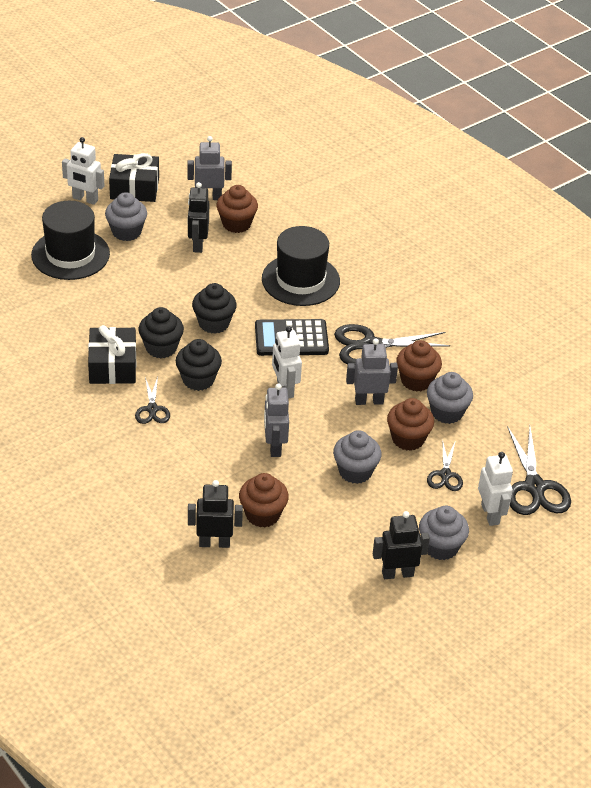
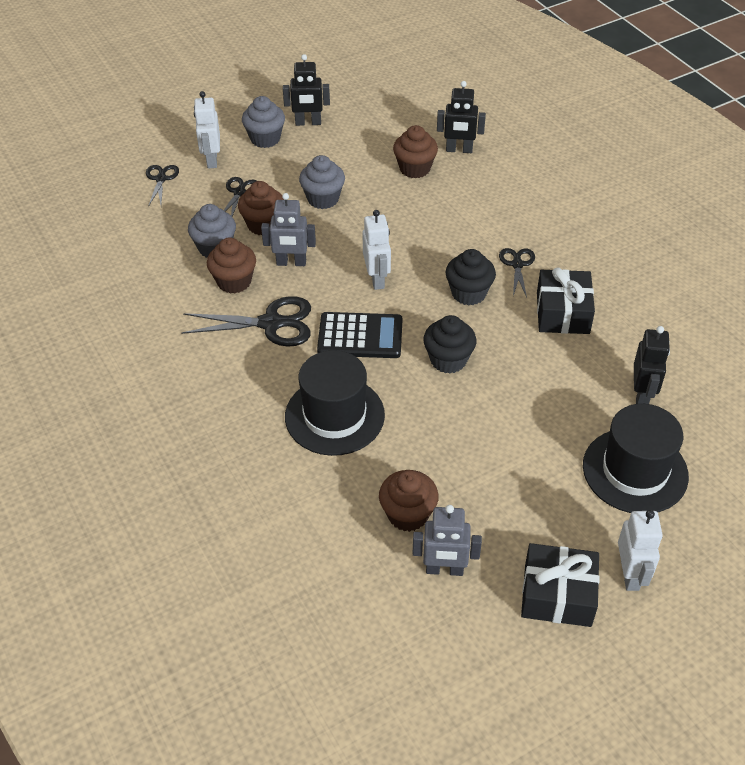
camera: 170 degrees left, 5 degrees up
(85, 199) = (630, 574): white robot -> white robot turned 60 degrees clockwise
(126, 232) = (563, 507): grey cupcake -> none
(161, 348) = (510, 332): black cupcake -> none
(198, 244) = (464, 480): black robot -> black robot (642, 395)
(274, 446) = (396, 223): grey robot -> none
(534, 487) = (161, 179): black scissors -> black scissors, size x0.57

